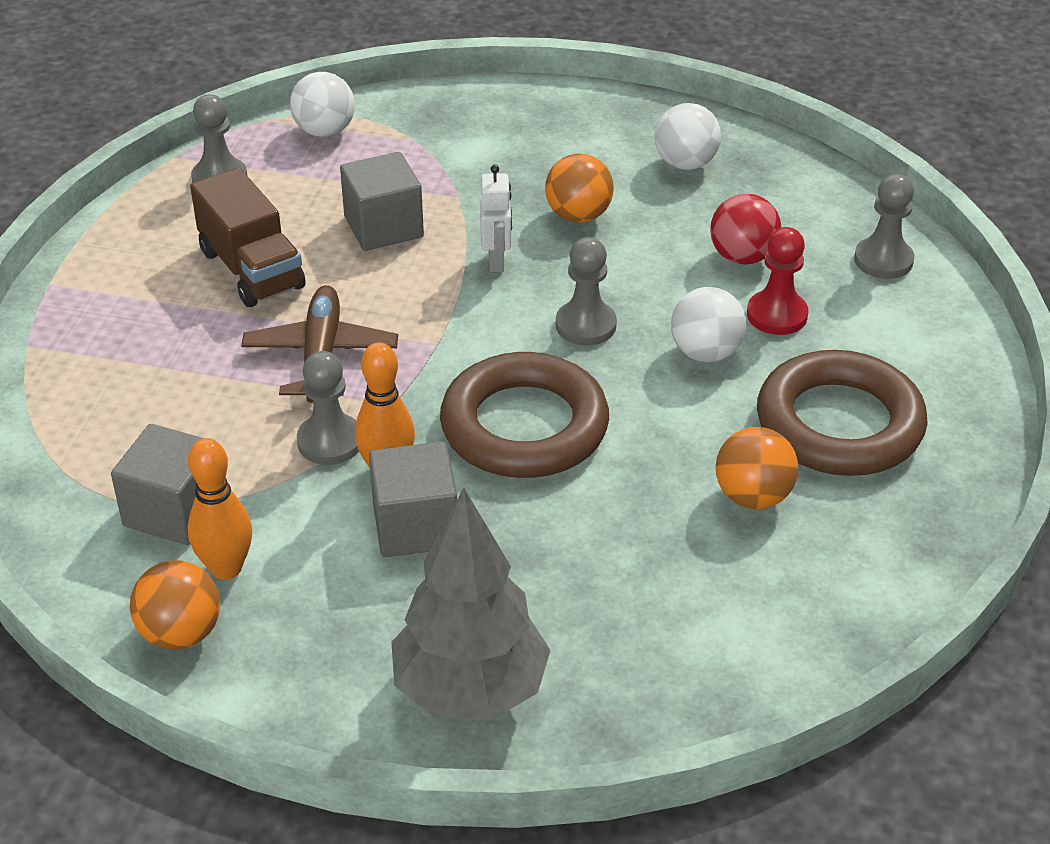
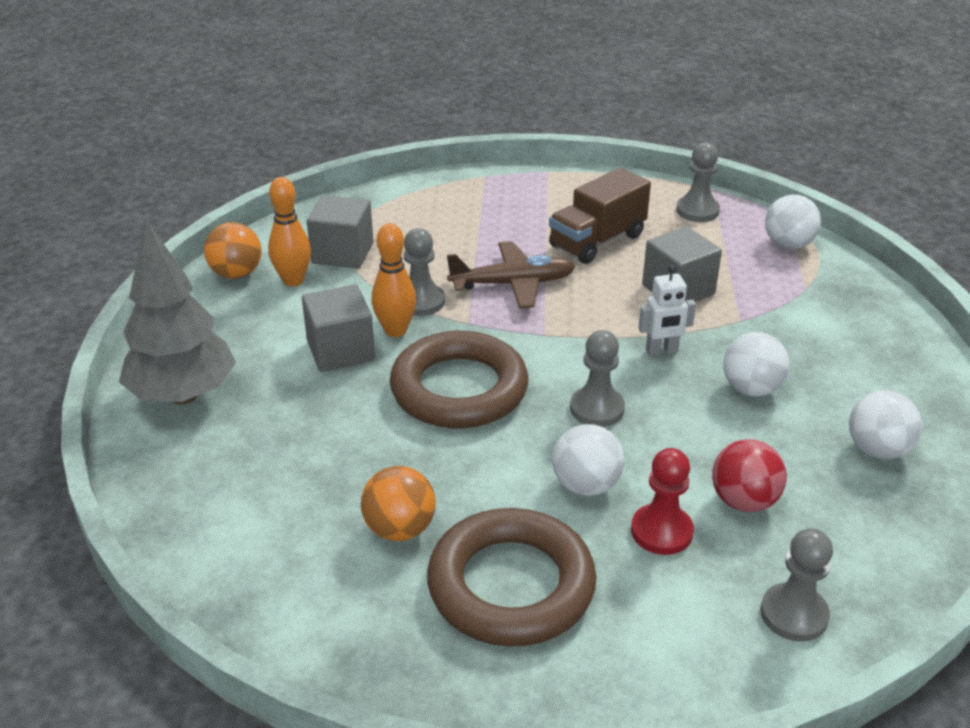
camera: 80 degrees right, 5 degrees down
(578, 215) = (751, 389): orange ball -> white ball

